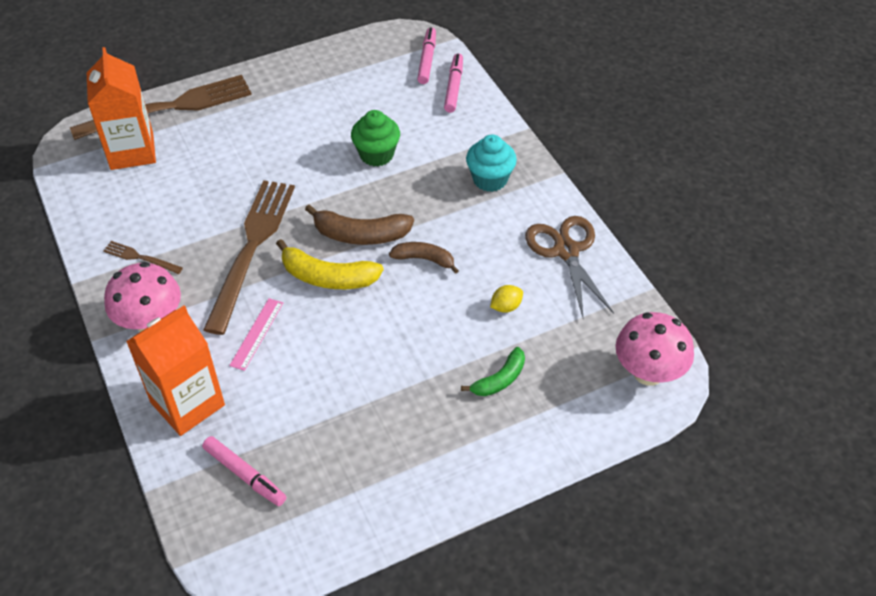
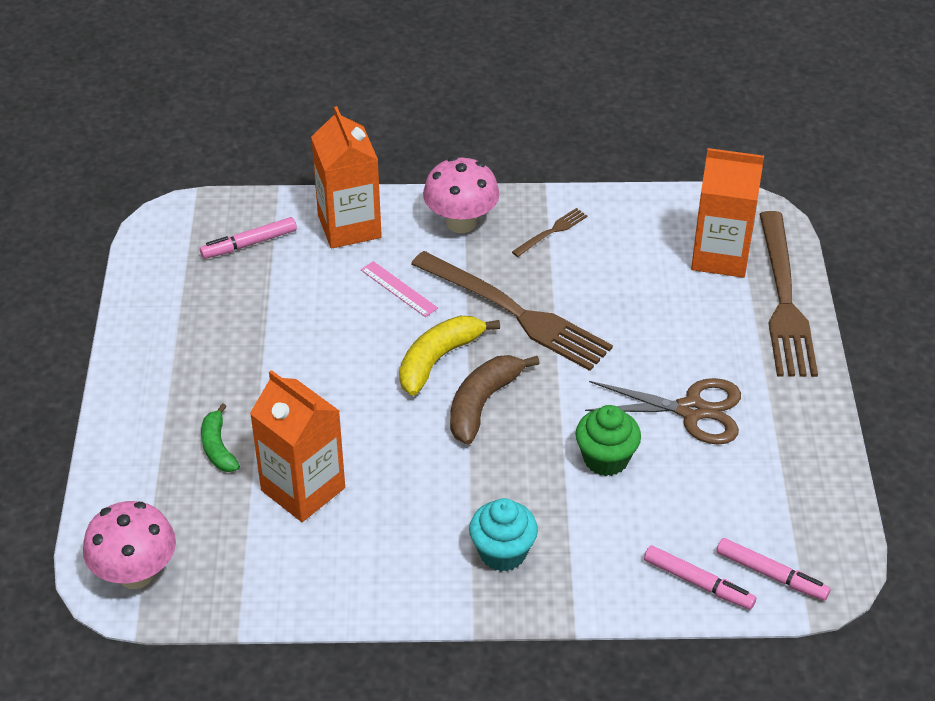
camera: 115 degrees right, 5 degrees down
(424, 259) = (413, 445): brown banana -> none
(506, 307) = (303, 489): yellow lemon -> orange carton
(566, 251) = (344, 578): brown scissors -> brown scissors (691, 410)

